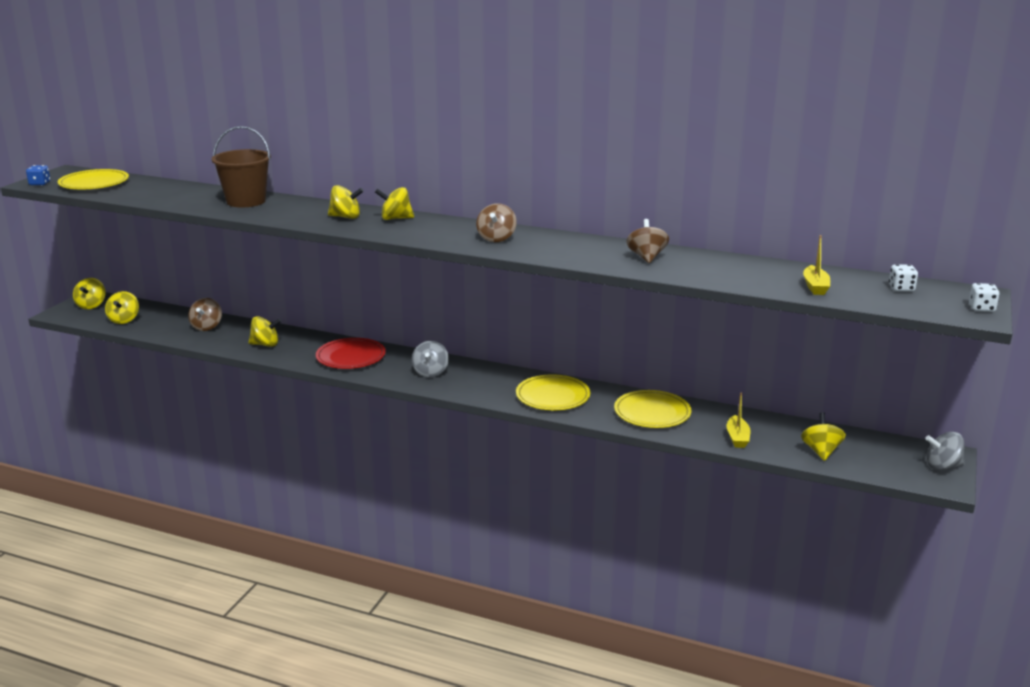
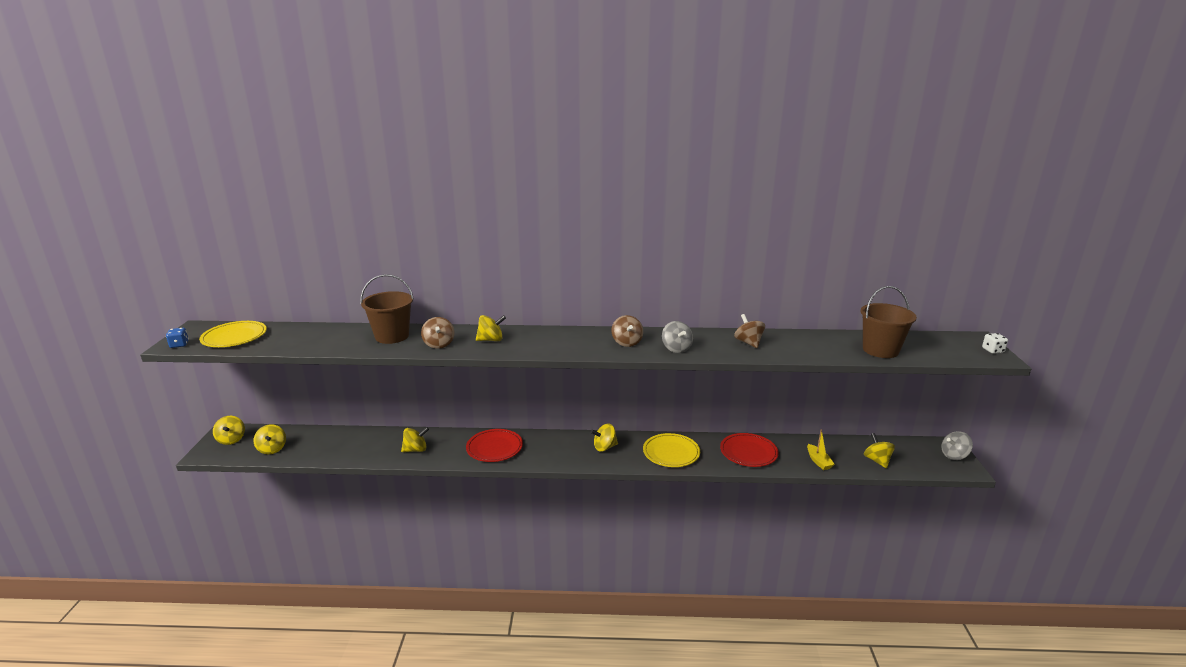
camera: 20 degrees left, 0 degrees up
(207, 327) = (353, 442): brown spinning top -> brown spinning top (439, 344)
(395, 218) = (532, 335): yellow spinning top -> yellow spinning top (604, 447)
(430, 372) = (566, 450): grey spinning top -> grey spinning top (676, 349)
(652, 413) = (748, 452): yellow plate -> red plate
(815, 287) = (880, 350): yellow boat -> brown bucket
(901, 288) = (931, 342): white dice -> none

